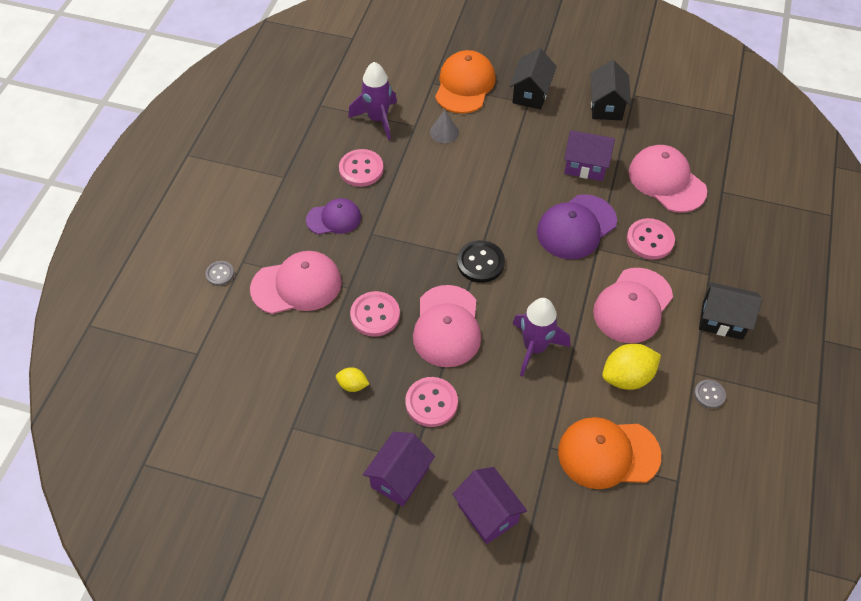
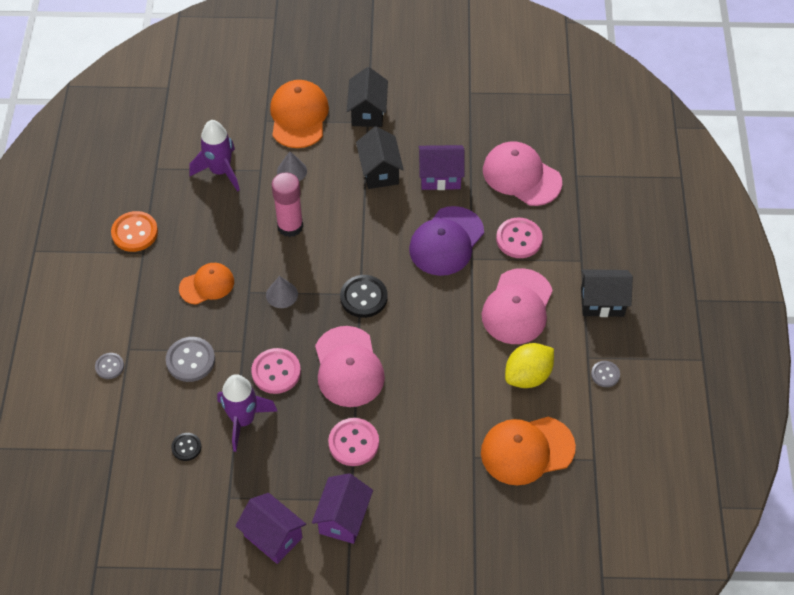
camera: 15 degrees left, 0 degrees up
(267, 368) = (186, 447): none -> black button
(282, 157) = (135, 232): none -> orange button
(297, 285) = (190, 360): pink cap -> grey button
(334, 218) = (207, 285): purple cap -> orange cap
(352, 385) = (274, 444): yellow lemon -> none
(361, 169) = (219, 228): pink button -> none
(402, 243) = (281, 294): none -> grey cone
(428, 181) = (290, 226): none -> pink glue stick
(487, 513) = (432, 530): purple house -> purple house (273, 536)
(534, 348) = (436, 368): purple rocket -> purple rocket (243, 420)
(606, 106) = (445, 110): black house -> black house (379, 171)

